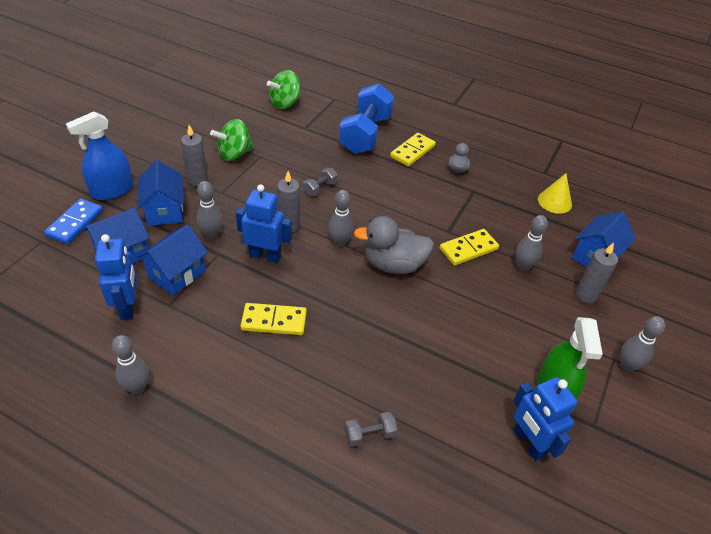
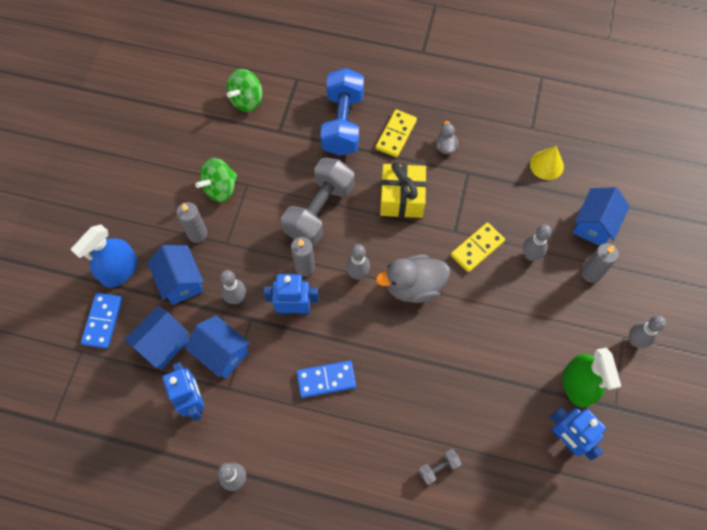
camera: 10 degrees left, 20 degrees up
(177, 274) = (222, 353): blue house -> blue house turned 75 degrees counterclockwise
(274, 321) = (326, 380): yellow domino -> blue domino
(320, 188) = (319, 211): grey dumbbell -> grey dumbbell, size x2.39
(403, 196) = (401, 198): none -> yellow gift

